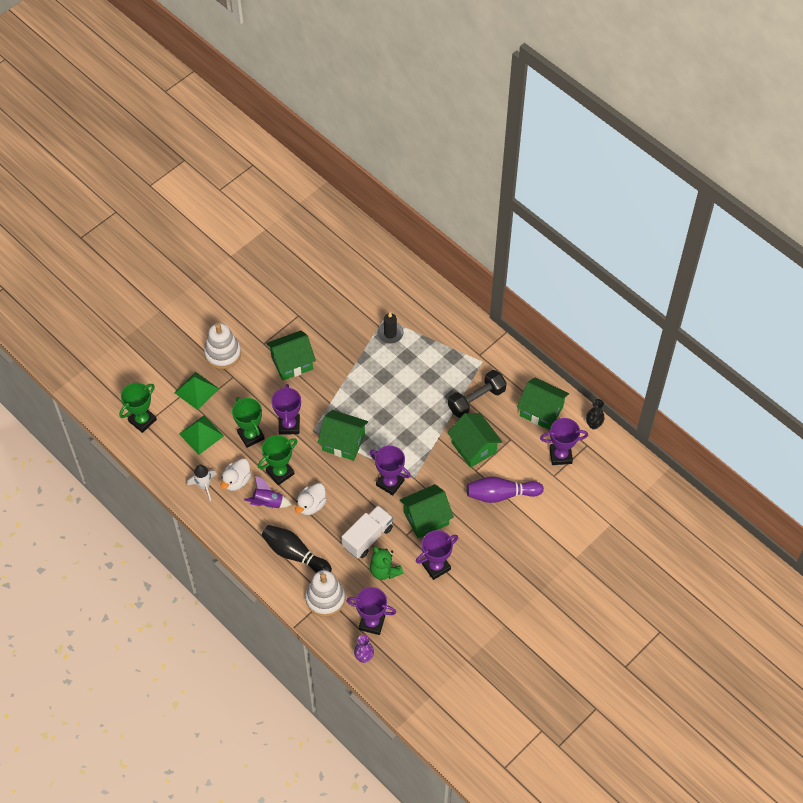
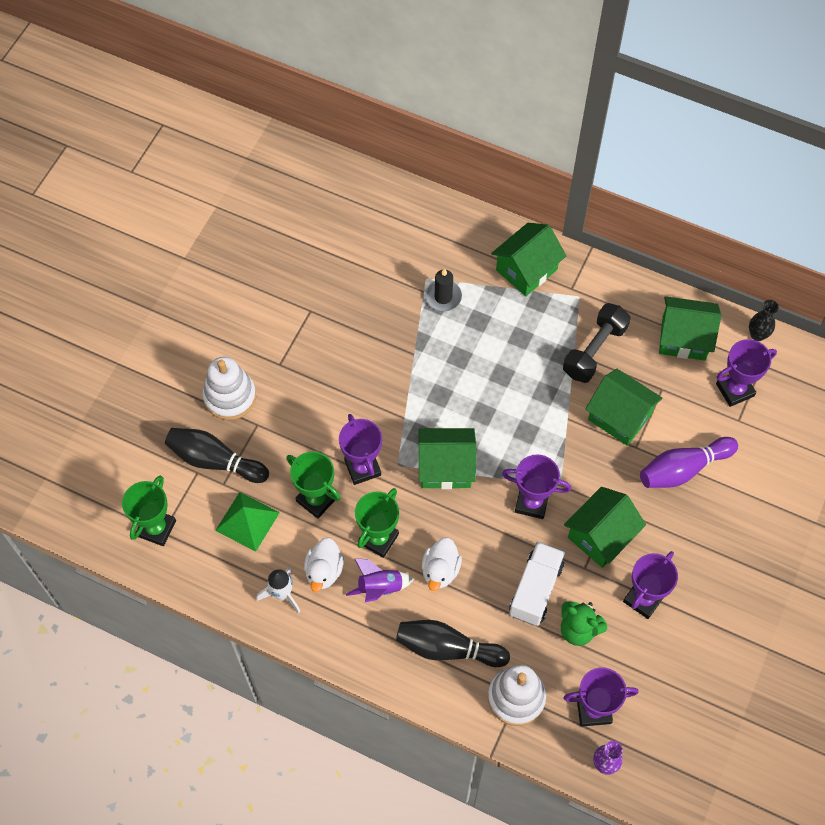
camera: 20 degrees left, 5 degrees up
(196, 390) = (215, 460): green pyramid -> black bowling pin
(292, 363) = (329, 379): green house -> green house (526, 270)

